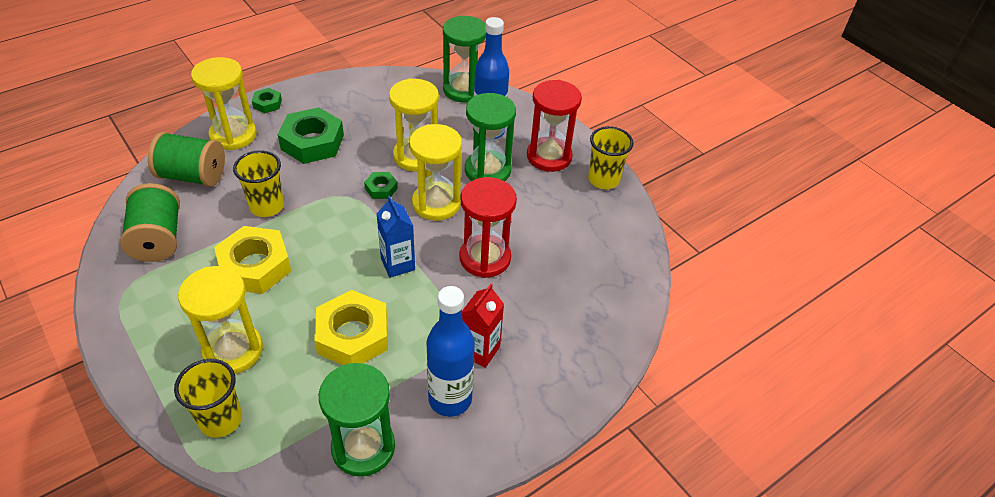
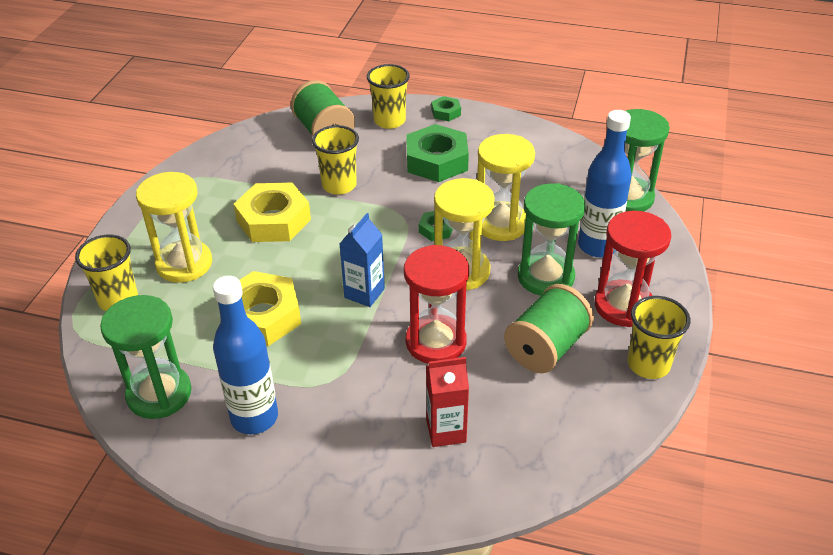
camera: 55 degrees right, 5 degrees down
(158, 239) = (246, 160): green spool -> green spool (546, 348)
(233, 135) = (389, 121): yellow hourglass -> yellow cup
(480, 351) = (325, 405): red carton -> red carton (446, 431)

